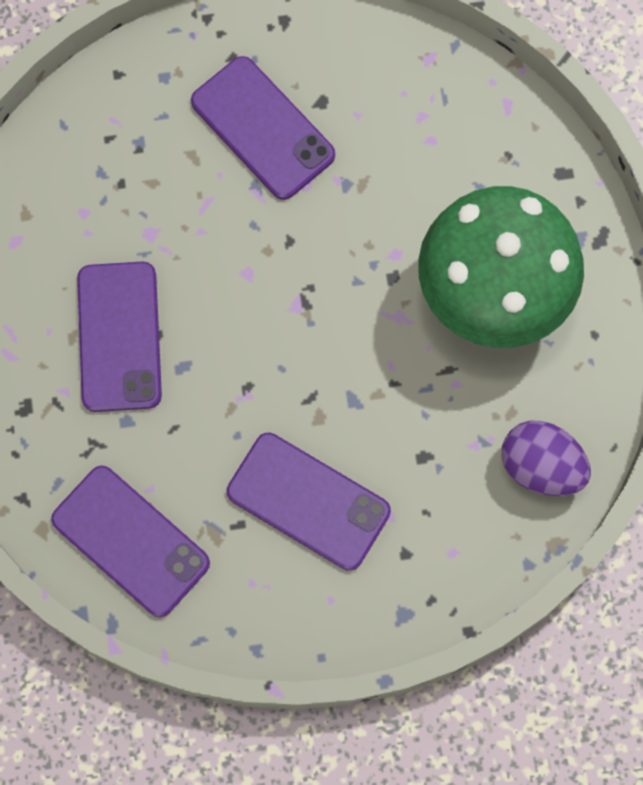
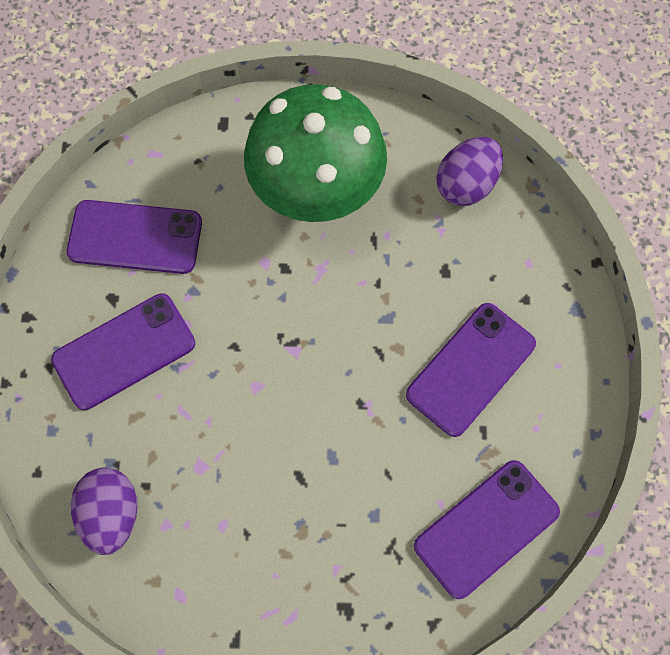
camera: 80 degrees left, 5 degrees down
(86, 156) = (111, 514): none -> purple egg
(119, 337) = (293, 510): purple phone -> purple phone (135, 237)

